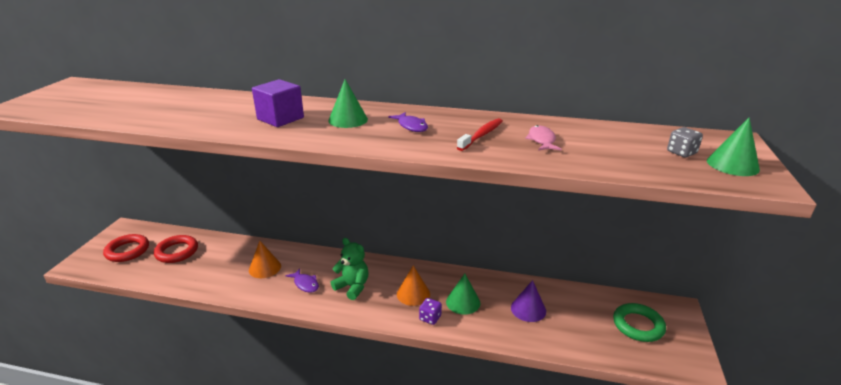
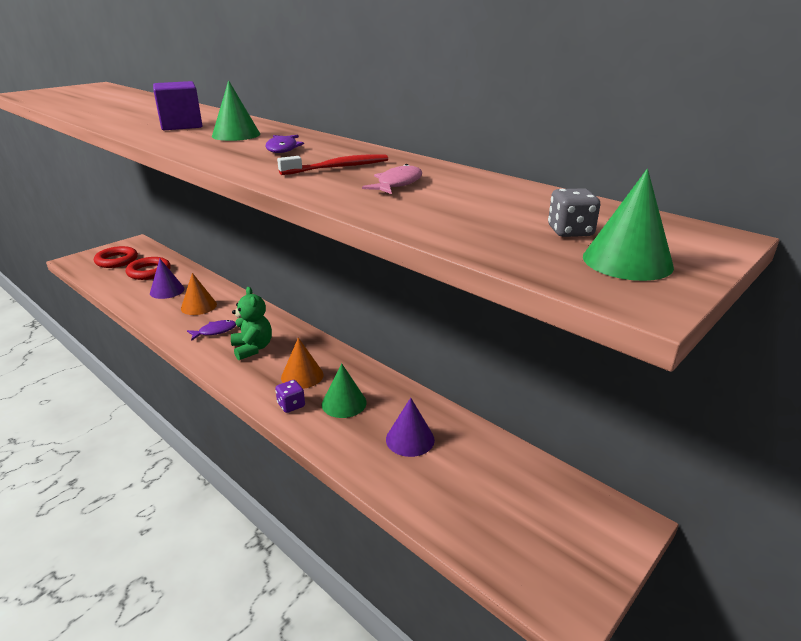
camera: 30 degrees right, 0 degrees up
(217, 263) = (167, 291): none -> purple cone
(305, 284) = (215, 331): purple fish -> purple fish turned 105 degrees counterclockwise
(638, 325) = (537, 517): green ring -> none

